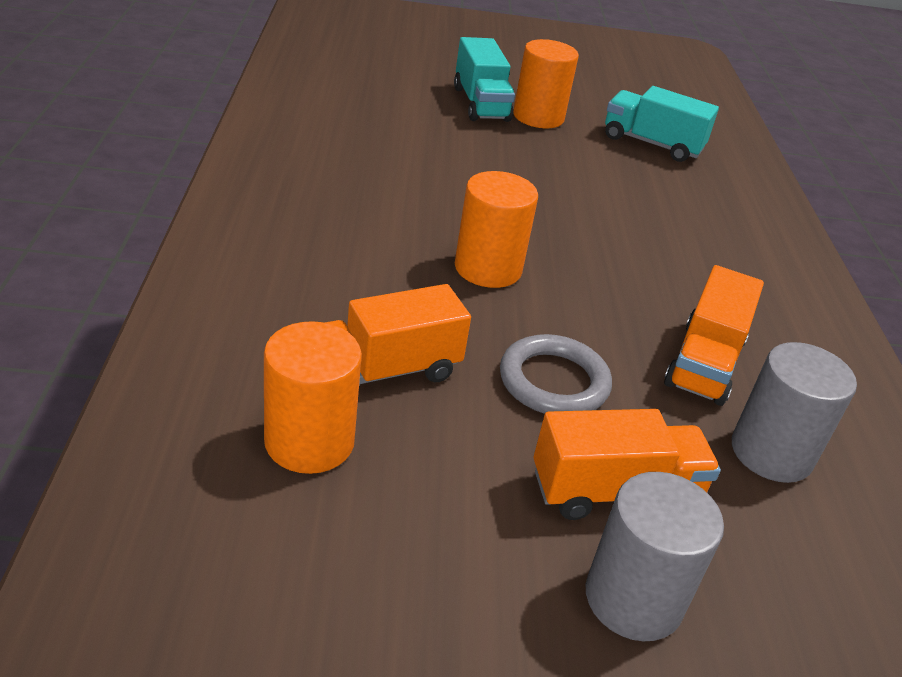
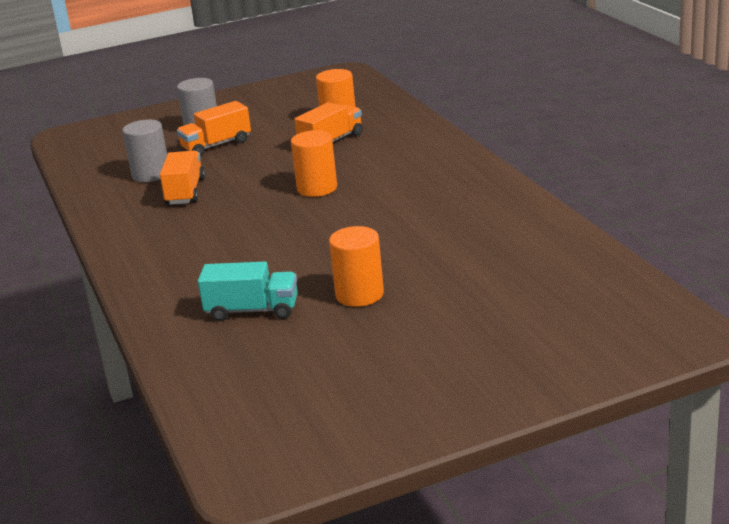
camera: 165 degrees right, 10 degrees down
(481, 104) = (414, 286): turquoise truck -> none
(553, 382) = (256, 163): grey ring -> none

